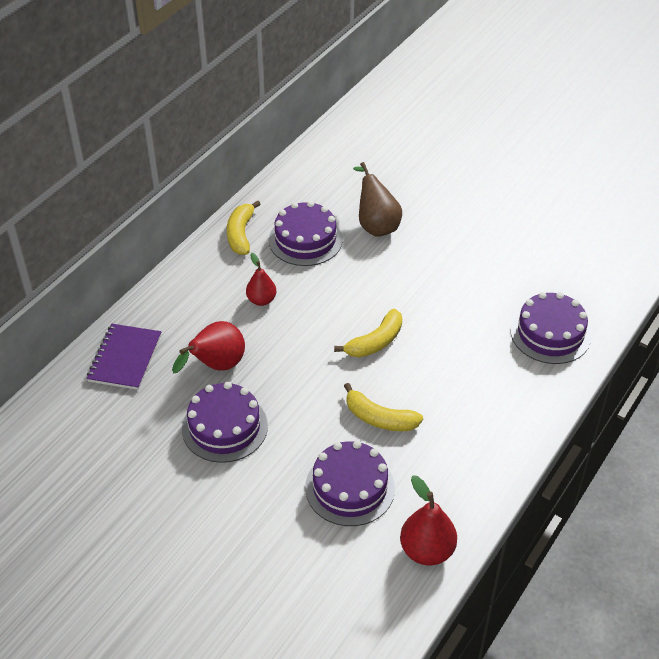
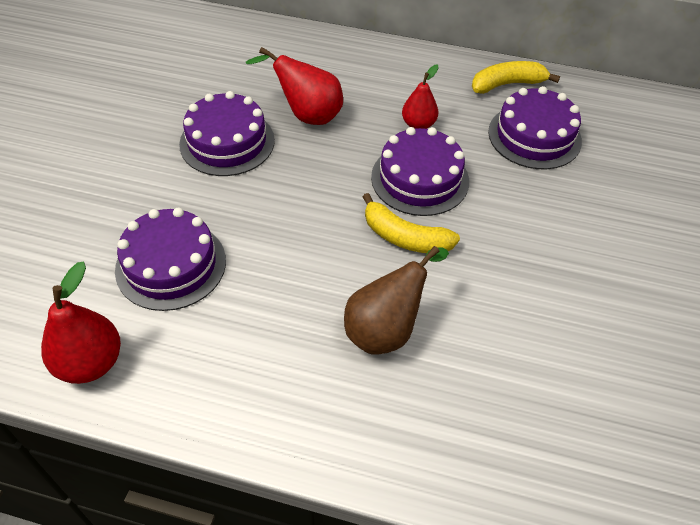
camera: 70 degrees right, 5 degrees up
(125, 358) = (291, 53): purple notebook -> none
(376, 225) = (605, 192): brown pear -> brown pear (386, 329)
(379, 418) = (283, 269): yellow banana -> none
(550, 333) = (524, 441): purple cake -> purple cake (420, 179)

